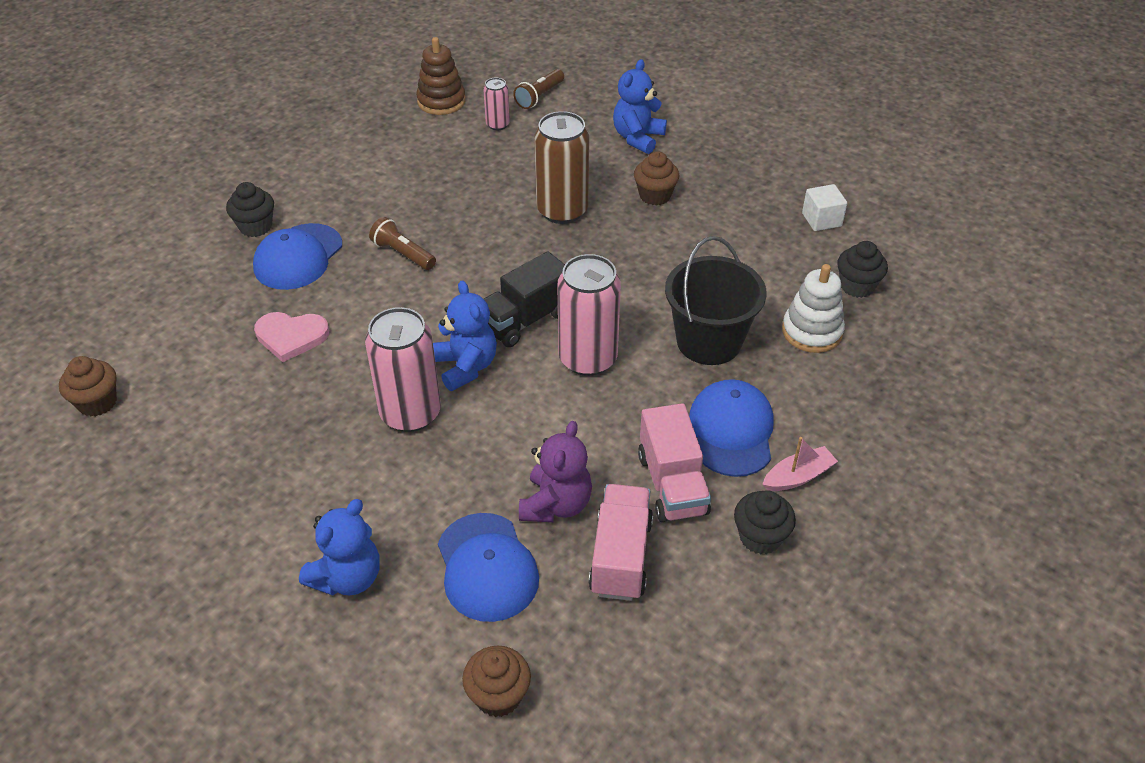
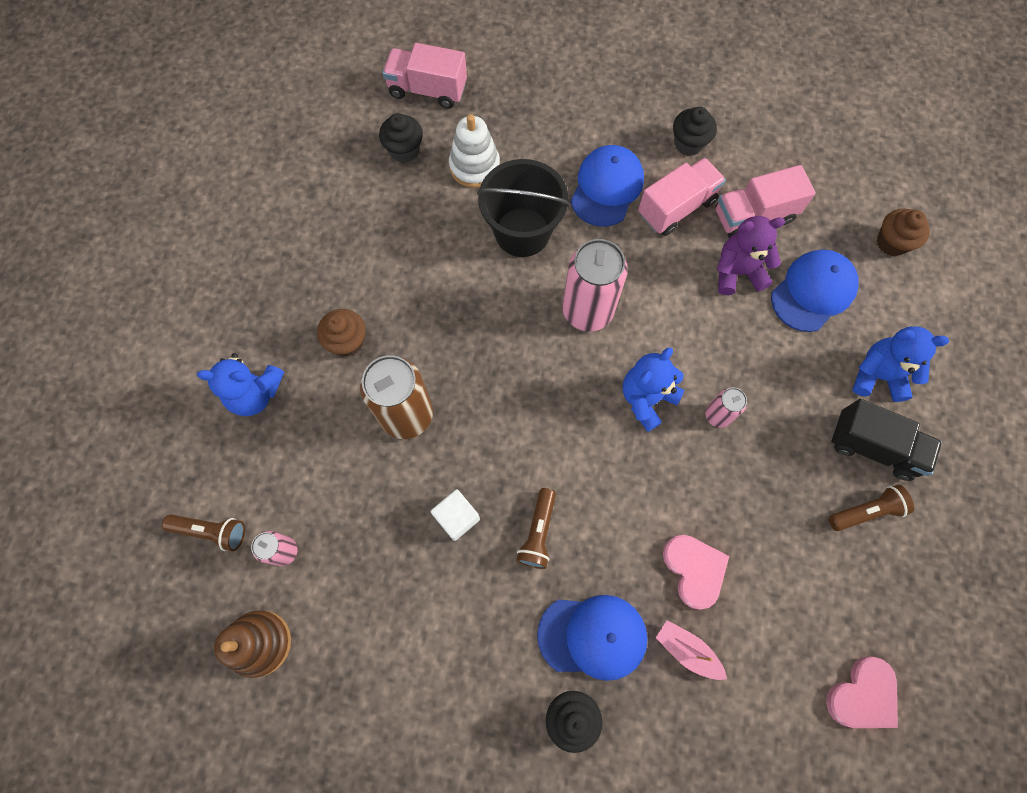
camera: 115 degrees left, 25 degrees up
(97, 402) = (863, 695): brown cupcake -> pink heart
(228, 486) = (866, 511): none -> brown flashlight
(410, 413) = (718, 415): pink can -> pink can, size x0.51
(525, 320) = (569, 378): black truck -> black truck (873, 447)
(731, 431) = (606, 187): blue cap -> blue cap turned 135 degrees clockwise
(798, 476) = (625, 137): pink boat -> pink boat (687, 650)
(821, 220) = (326, 196): white cube -> white cube (457, 517)
(936, 326) = (427, 90): none -> pink truck

